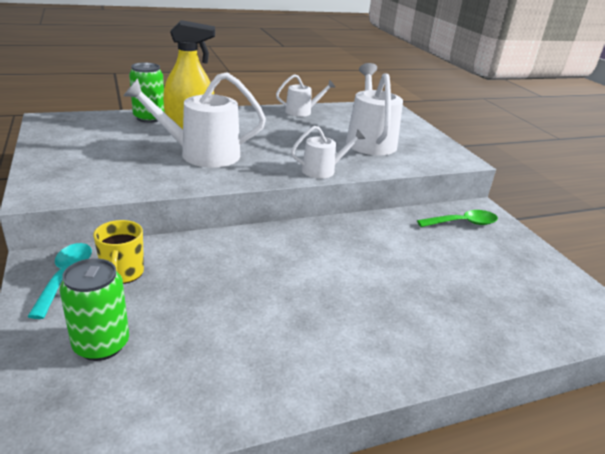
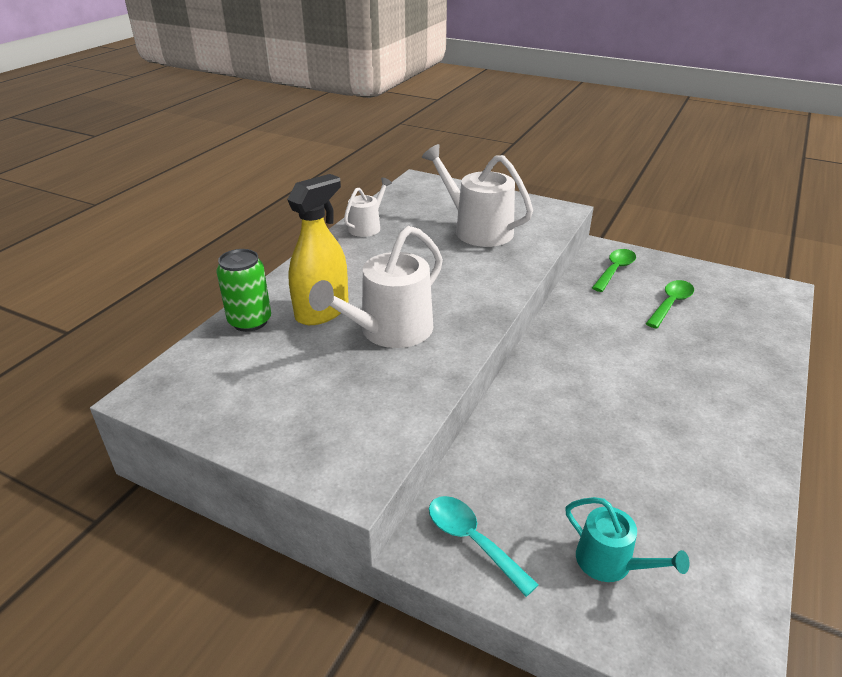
camera: 40 degrees left, 5 degrees up
(101, 345) = (610, 563): green can -> turquoise watering can
(123, 273) = (504, 497): yellow mug -> none
(322, 170) = (504, 283): white watering can -> none
(468, 264) = (670, 304): none -> green spoon

